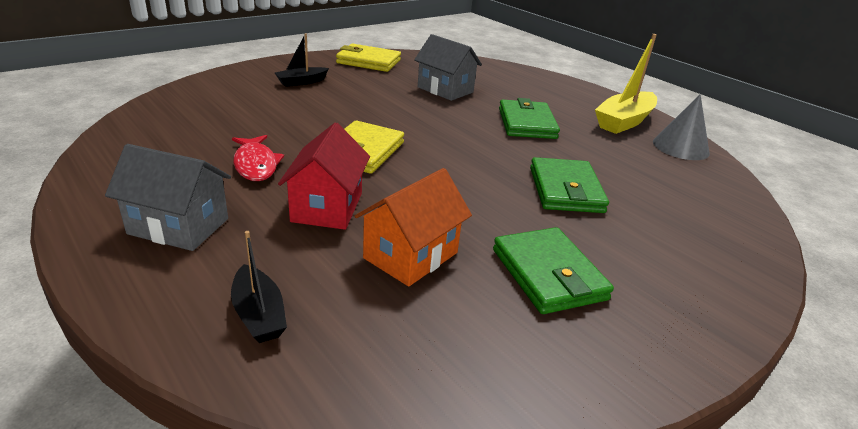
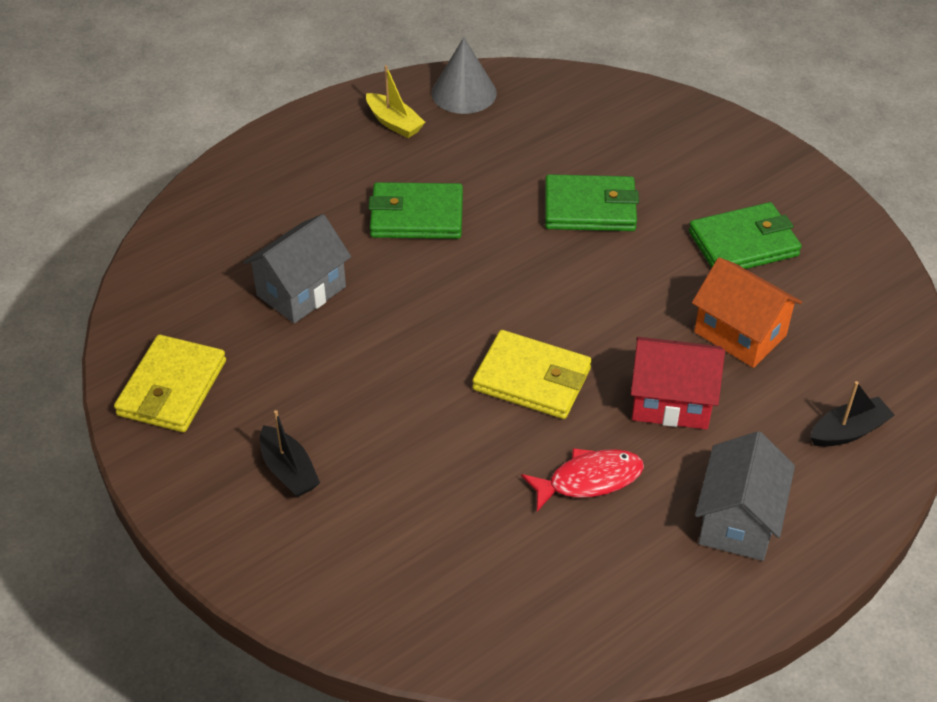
camera: 85 degrees left, 15 degrees up
(624, 121) = (394, 123): yellow boat -> yellow boat, size x0.58

